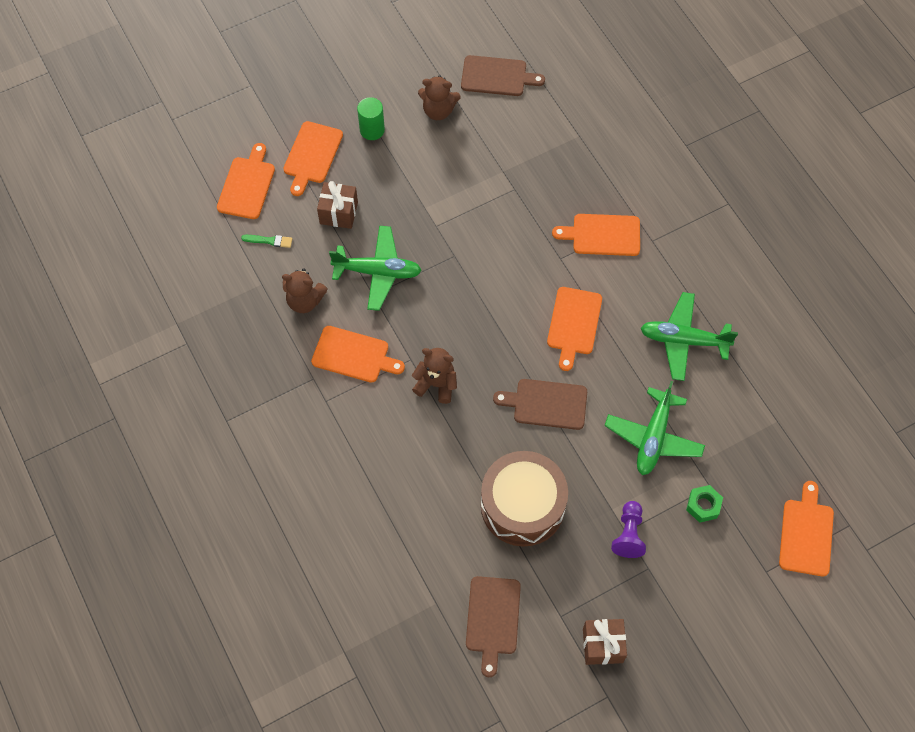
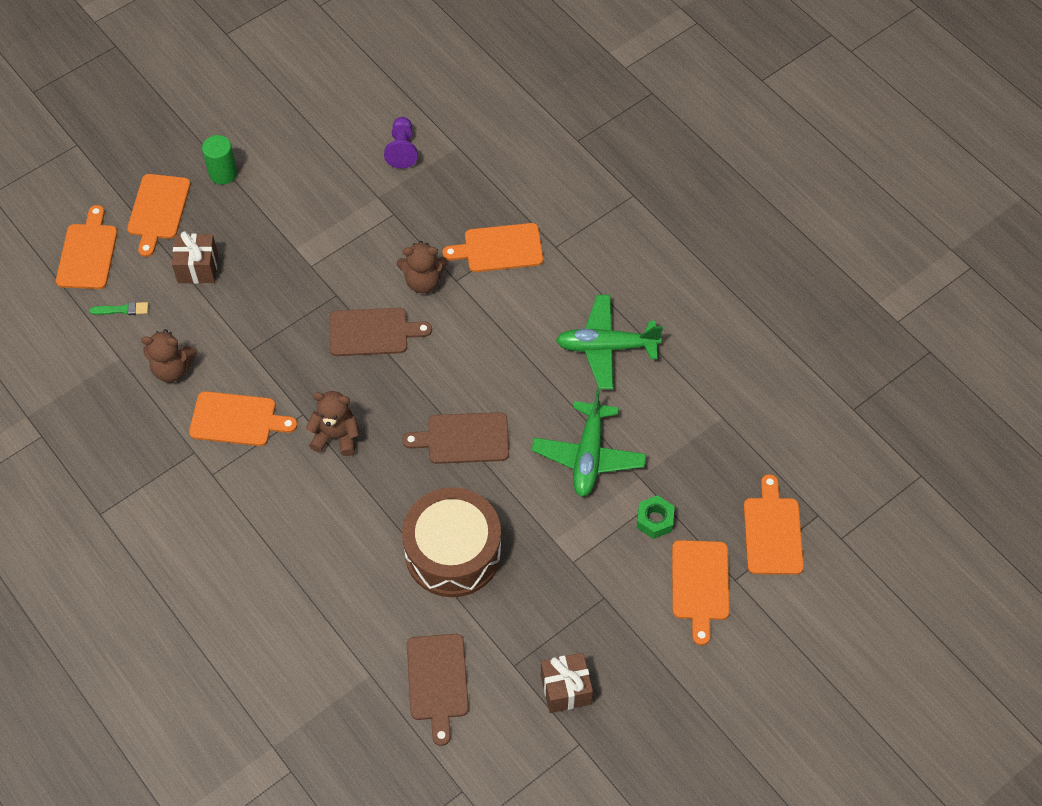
camera: 10 degrees left, 5 degrees down
(378, 272) = (252, 325): green plane -> none
(438, 110) = (295, 142): brown teddy bear -> brown teddy bear (423, 281)
(497, 76) = (356, 97): brown cutting board -> brown cutting board (372, 332)
(574, 324) = (481, 348): orange cutting board -> orange cutting board (700, 584)
(628, 534) = (576, 564): purple pawn -> purple pawn (402, 149)

